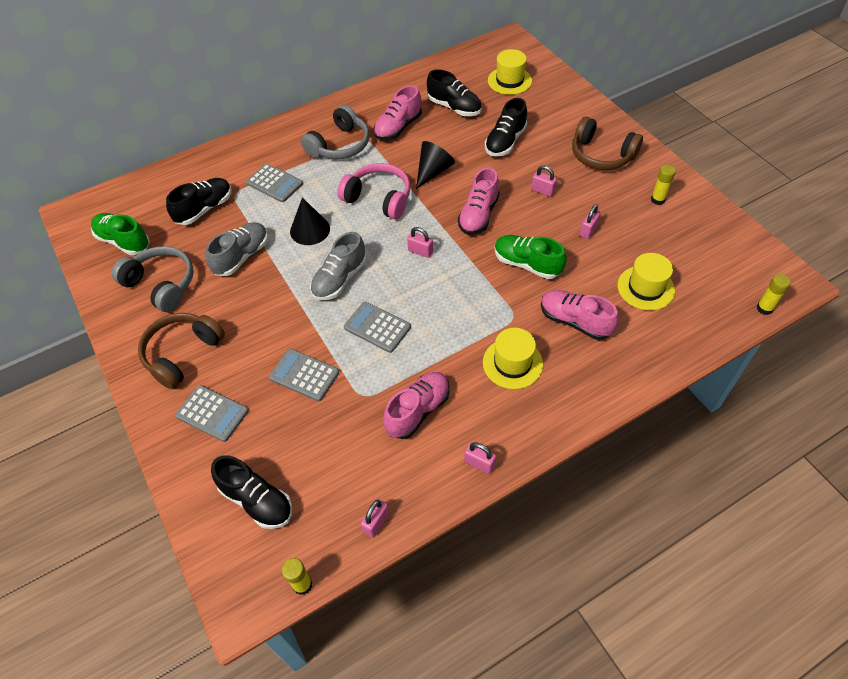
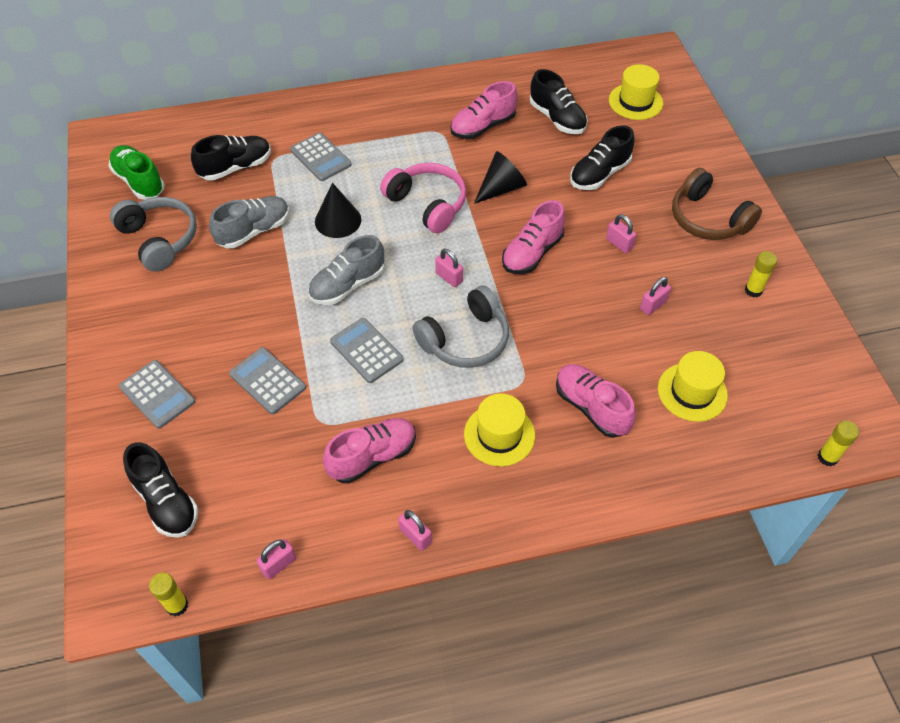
camera: 15 degrees right, 0 degrees up
(182, 354) = (152, 321): brown headphones -> none
(340, 145) = (409, 131): grey headphones -> grey headphones (465, 340)
(527, 264) = (564, 325): green shoe -> none

